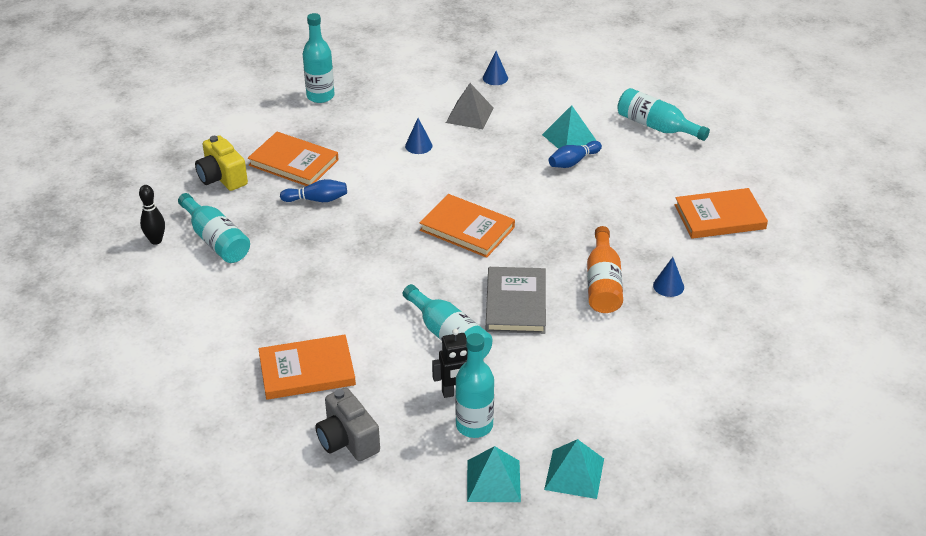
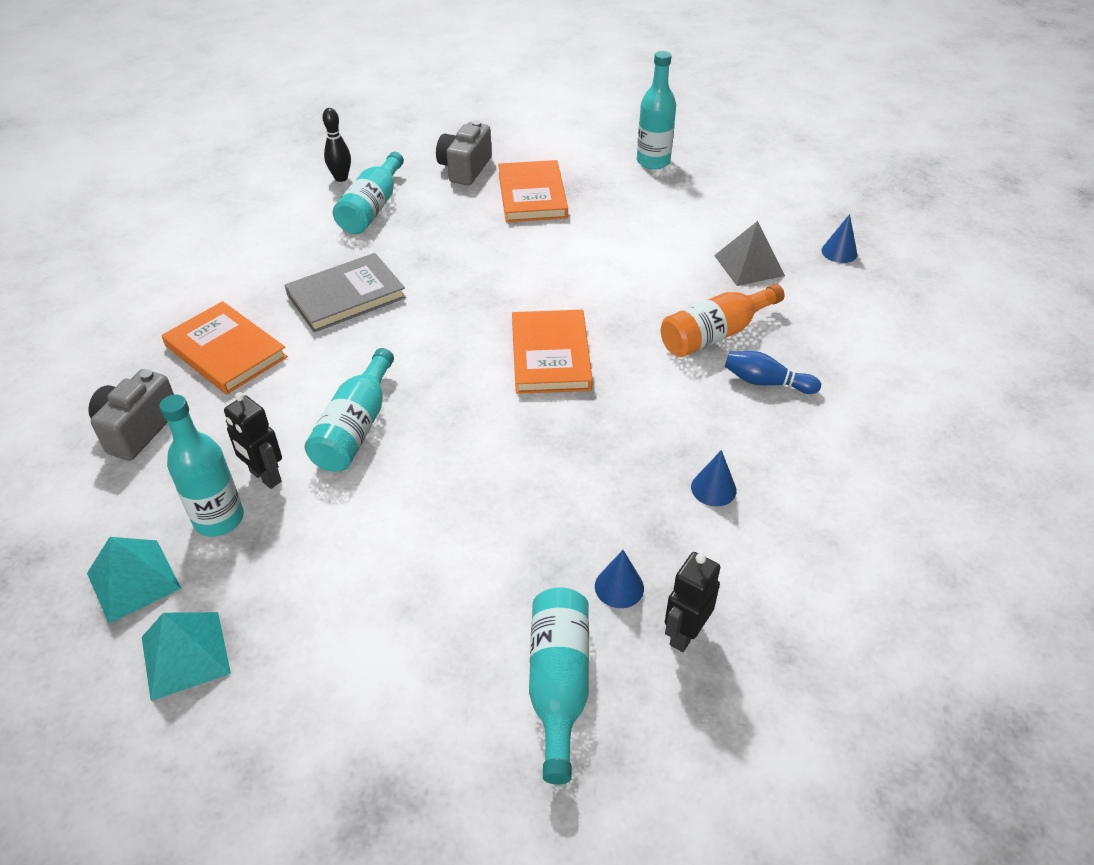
camera: 55 degrees right, 5 degrees up
(222, 178) = (465, 169): yellow camera -> grey camera
(317, 200) = (491, 235): blue bowling pin -> none
(418, 145) = (652, 256): blue cone -> blue cone (713, 488)
(515, 303) = (457, 455): grey book -> grey book (346, 296)
(569, 138) = (807, 358): turquoise pyramid -> none
(603, 284) = (563, 517): orange bottle -> orange bottle (715, 334)
(656, 126) = (930, 424): turquoise bottle -> turquoise bottle (558, 684)
(716, 278) = (685, 634): none -> black robot
(719, 217) = (820, 577): orange book -> none

